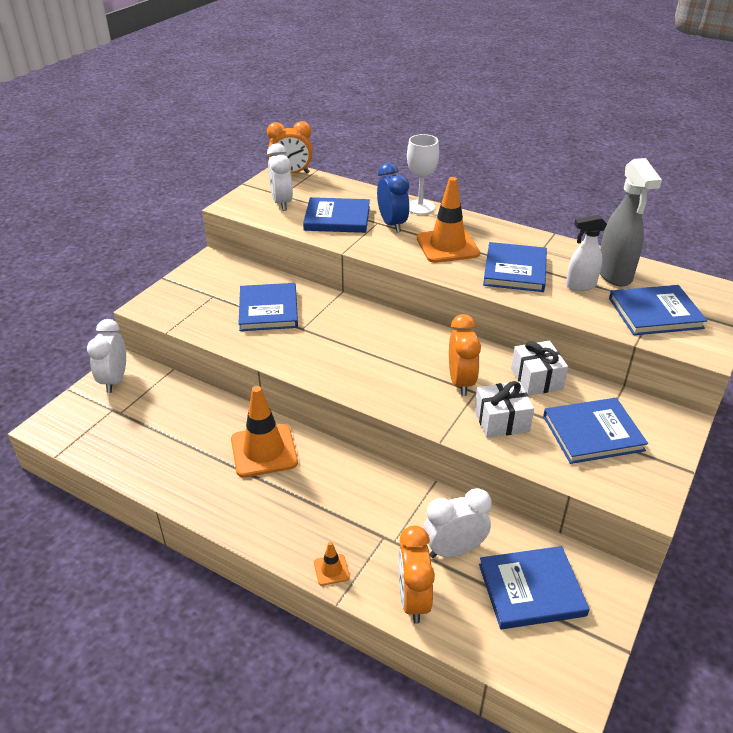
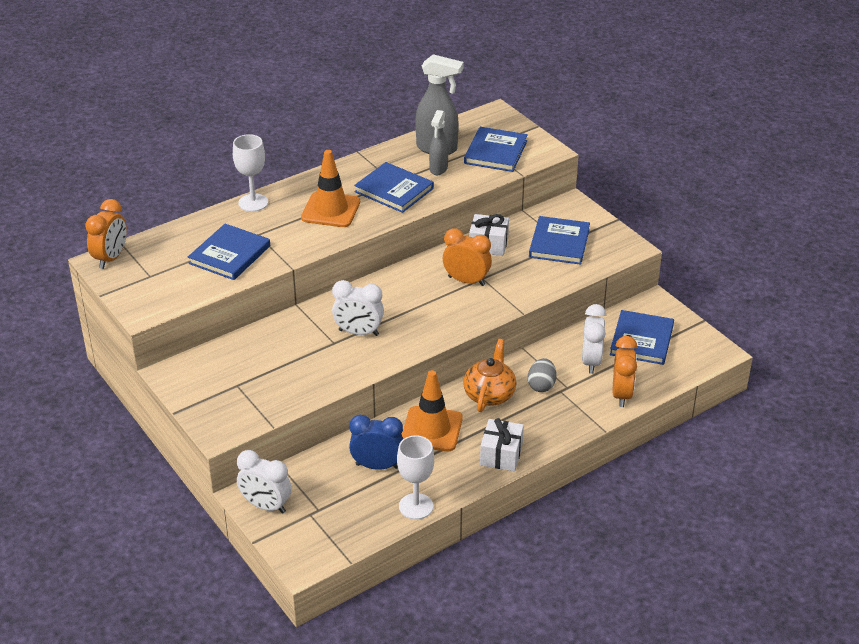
camera: 65 degrees left, 0 degrees up
(145, 476) = (416, 506): none -> white goblet
(268, 310) = (289, 355): blue book -> none
(282, 203) = (168, 280): white clock -> white clock (358, 332)
(331, 570) = (575, 425): orange traffic cone -> none
(342, 477) = (489, 394): none -> orange teapot
(382, 516) = (541, 385): none -> grey egg
(392, 224) = (269, 227): blue clock -> blue clock (377, 466)
(413, 600) = (621, 394): orange clock -> orange clock turned 105 degrees counterclockwise
(501, 421) = (521, 277): white gift -> white gift (501, 454)
(580, 285) = (438, 169): white spray bottle -> grey spray bottle

